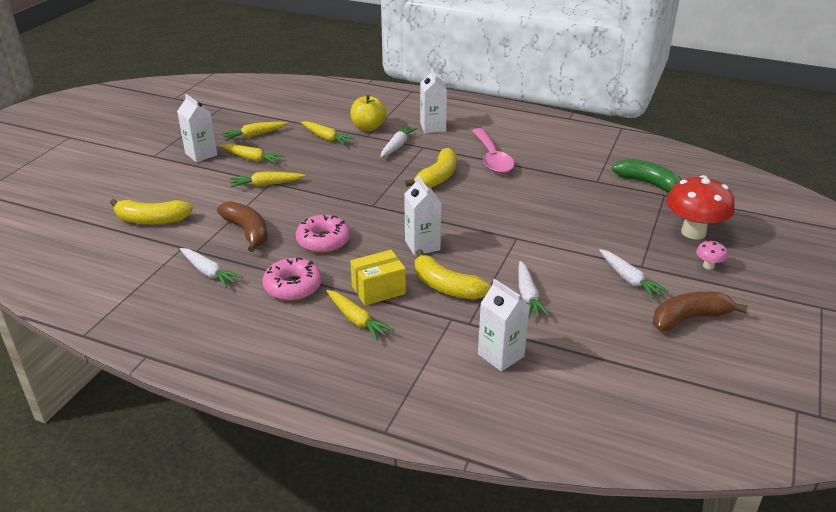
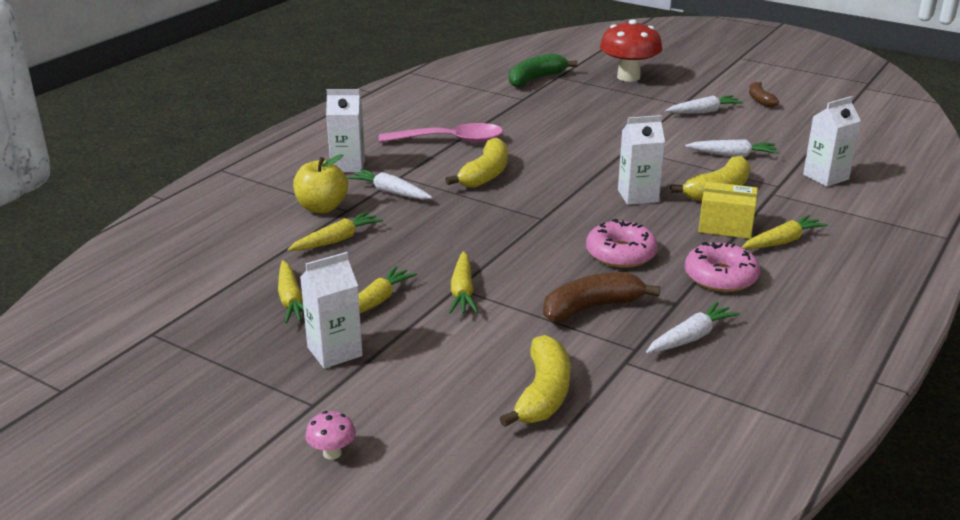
camera: 80 degrees left, 5 degrees down
(378, 290) = (725, 226): yellow box -> yellow box turned 60 degrees counterclockwise
(438, 177) = (485, 174): yellow banana -> yellow banana turned 75 degrees clockwise
(689, 318) = (760, 100): brown banana -> brown banana, size x0.61
(708, 266) = (683, 81): pink mushroom -> pink mushroom (332, 453)

